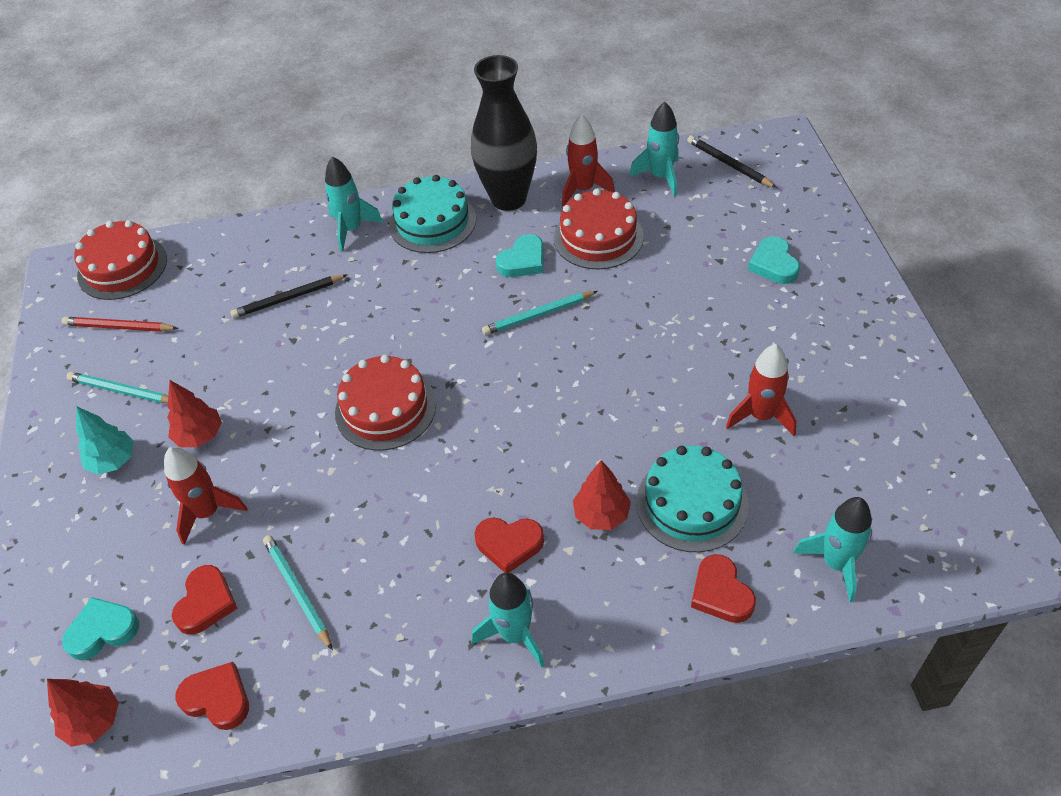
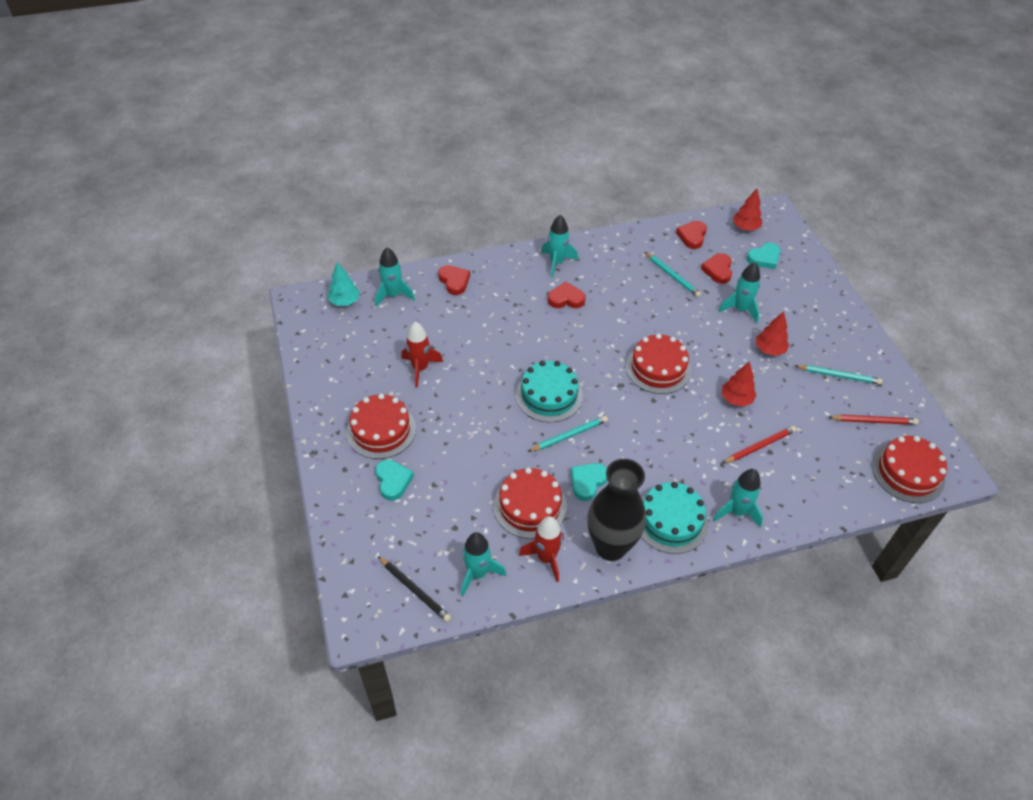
camera: 170 degrees right, 0 degrees up
(113, 461) = (814, 334): turquoise tree -> turquoise tree (345, 301)
(208, 512) = (740, 309): red rocket -> turquoise rocket
(217, 699) = (692, 236): red heart -> red heart turned 90 degrees clockwise
(288, 298) = (759, 446): black pencil -> red pencil
(601, 515) = (517, 314): red tree -> red tree (736, 399)
(692, 503) = (466, 320): turquoise cake -> turquoise cake (549, 395)
(803, 325) = (381, 430): none -> red cake

